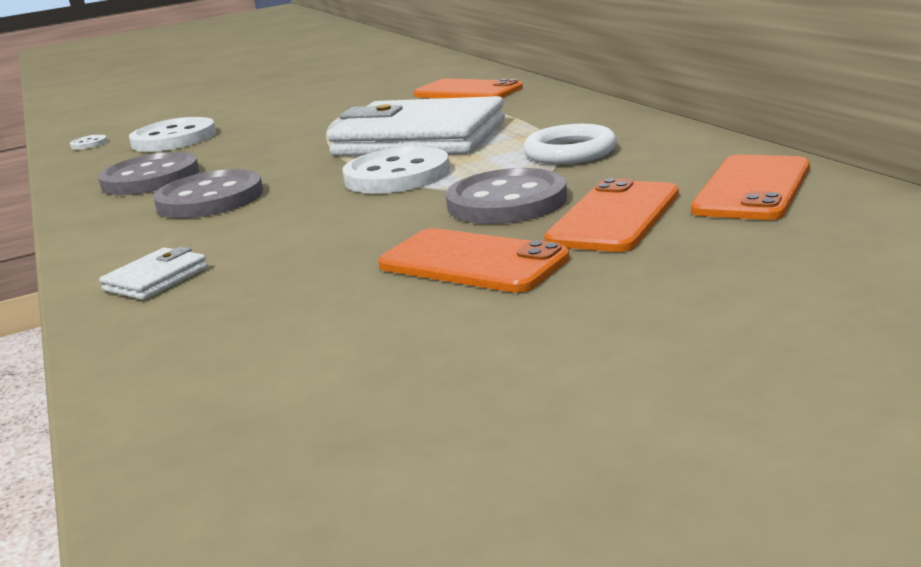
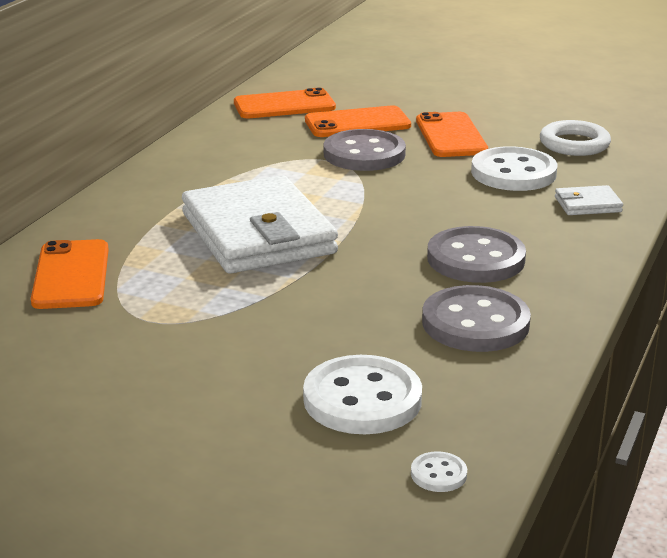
camera: 135 degrees left, 5 degrees up
(397, 175) = (353, 206): white button -> white button (513, 173)
(570, 152) = (253, 164): white ring -> white ring (574, 144)

